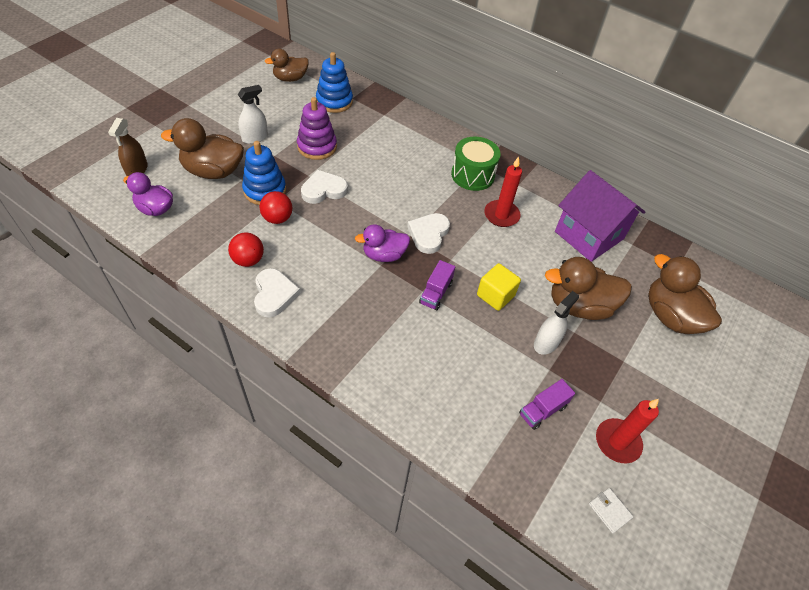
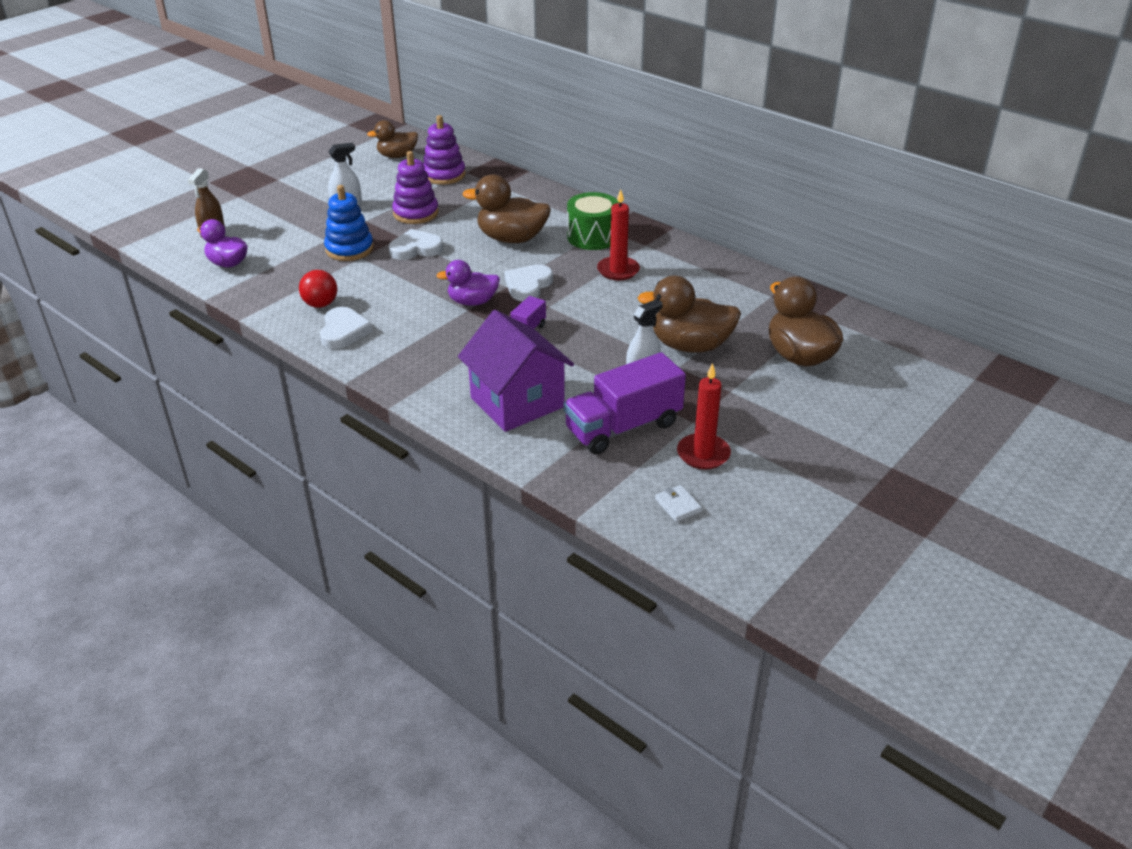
camera: 10 degrees right, 15 degrees down
(213, 171) = (295, 233): brown duck -> brown duck (512, 239)
(277, 218) = (359, 272): red ball -> none
(334, 101) = (444, 175): blue stacking toy -> purple stacking toy
(495, 295) = (593, 336): yellow cube -> none
(542, 410) = (623, 427): purple truck -> purple truck, size x1.96
(589, 235) = (719, 288): purple house -> purple house (517, 402)

